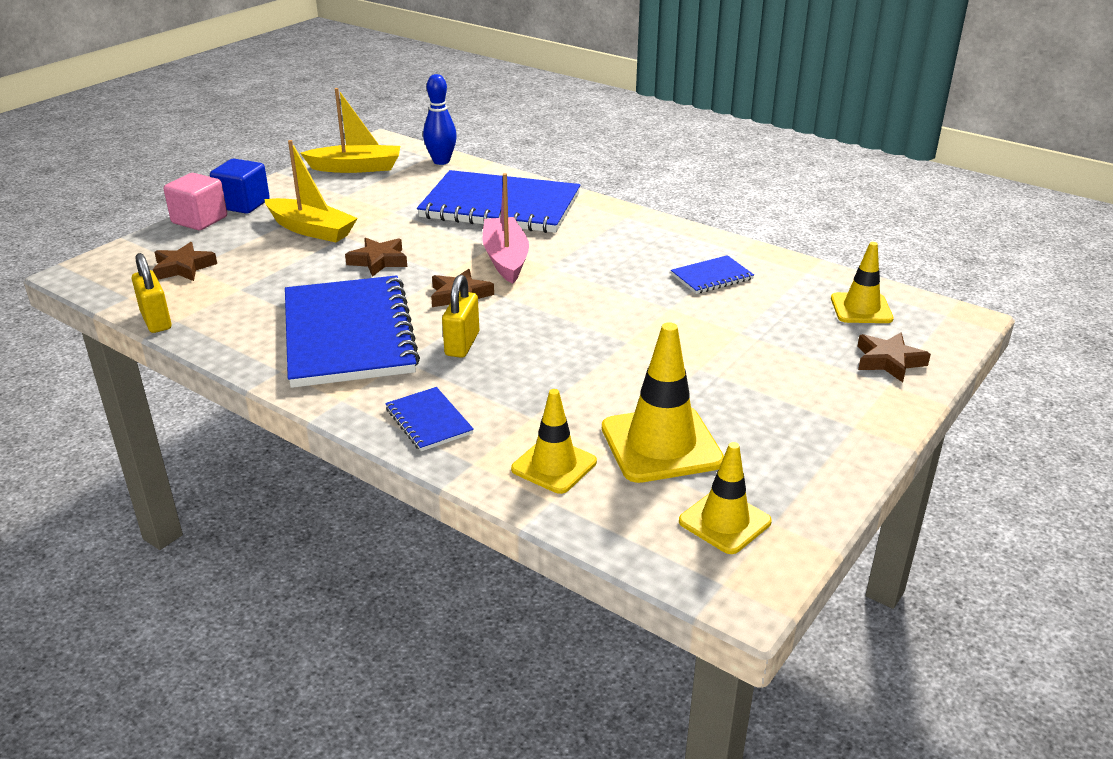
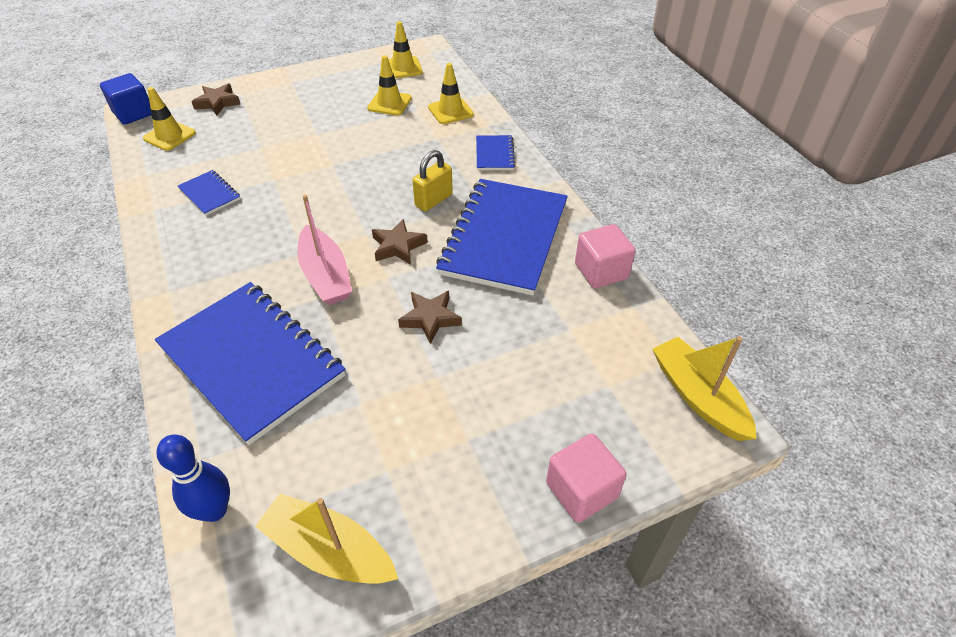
camera: 150 degrees left, 15 degrees up
(156, 320) = (651, 313): yellow padlock -> none
(183, 267) = (616, 388): brown star -> none
(220, 338) = (601, 271): none -> pink cube
(243, 204) = (518, 509): blue cube -> blue cube (133, 113)
(311, 230) = (464, 404): yellow boat -> yellow boat (698, 396)
(505, 259) = (325, 275): pink boat -> pink boat turned 45 degrees counterclockwise
(661, 444) = (389, 103): yellow traffic cone -> yellow traffic cone, size x0.64
(711, 277) = (209, 194): blue notebook -> blue notebook turned 45 degrees clockwise

